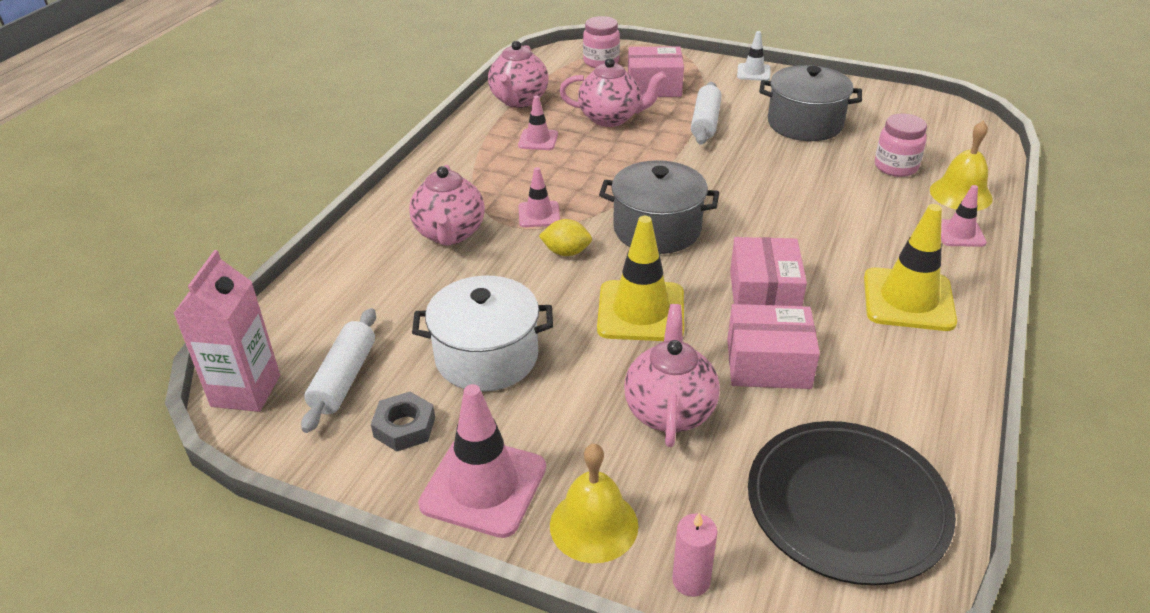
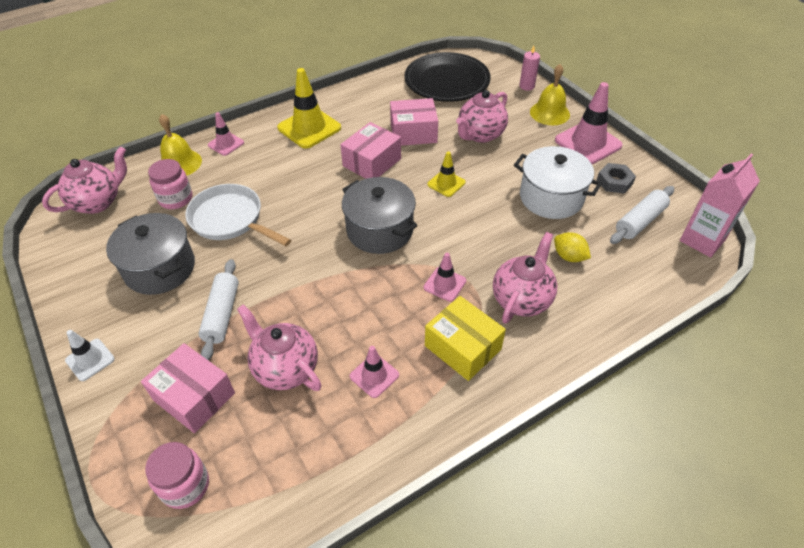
camera: 145 degrees left, 10 degrees up
(480, 181) = (462, 347): none -> yellow box
(519, 100) = (337, 459): pink teapot -> pink teapot (98, 202)
(566, 252) = (453, 242): yellow lemon -> yellow lemon (569, 256)
(641, 311) = (446, 183): yellow traffic cone -> yellow traffic cone, size x0.55
(705, 122) = (222, 314): white rolling pin -> white rolling pin turned 45 degrees counterclockwise
(768, 363) = (413, 133): pink box -> pink box turned 45 degrees counterclockwise
(814, 175) = (230, 220): none -> white pan

